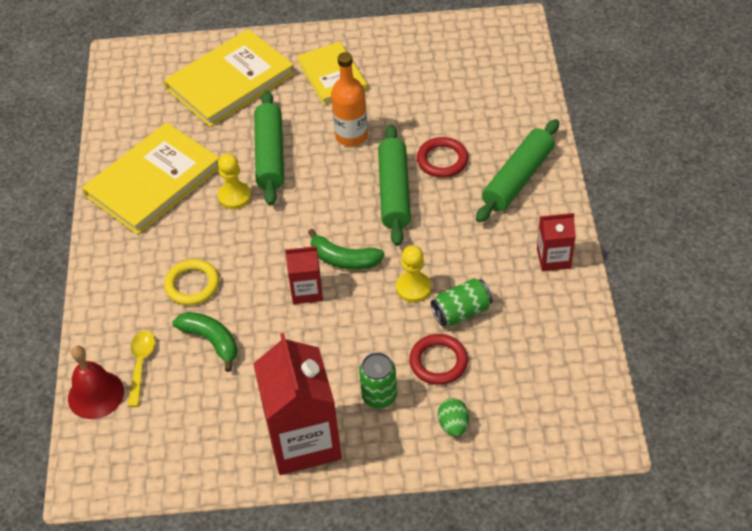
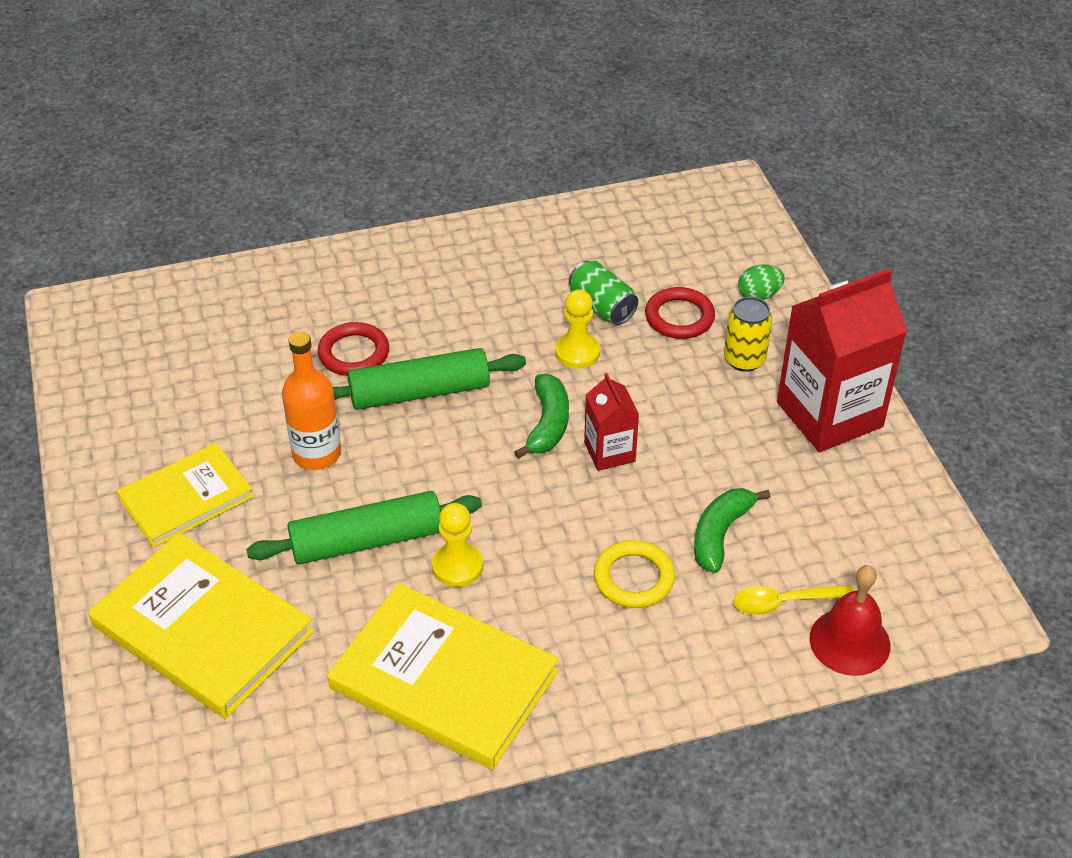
camera: 105 degrees left, 5 degrees down
(379, 396) = (744, 359): green can -> yellow can
(517, 178) = (377, 281): green rolling pin -> none
(553, 258) = (501, 241): red carton -> none

